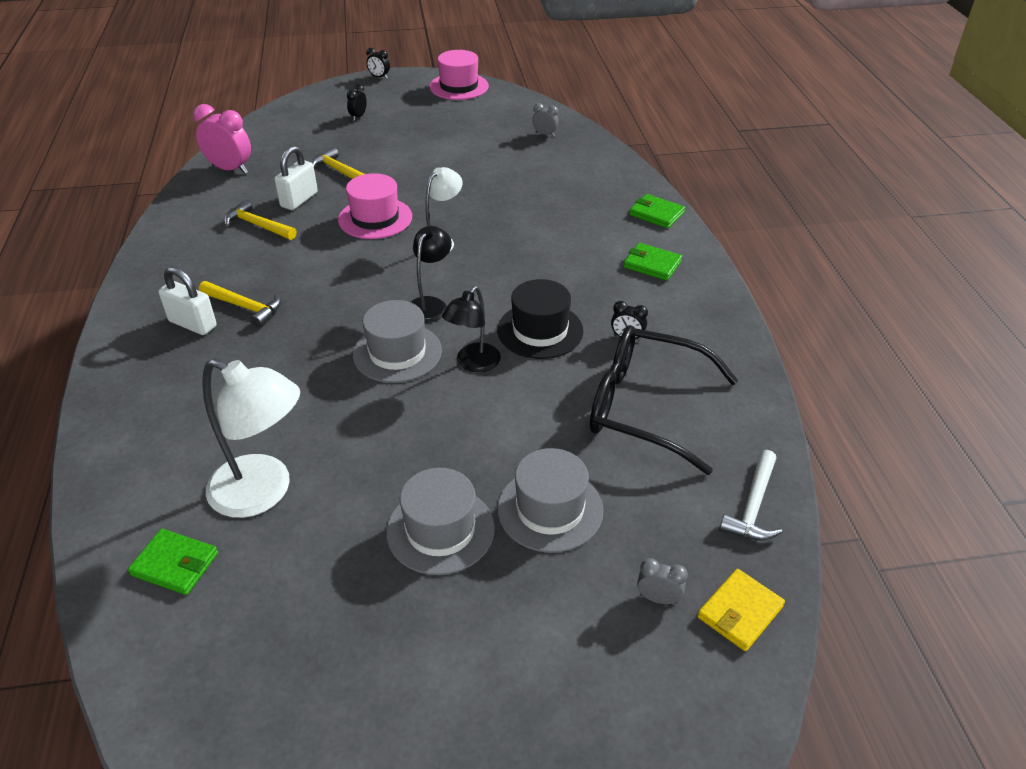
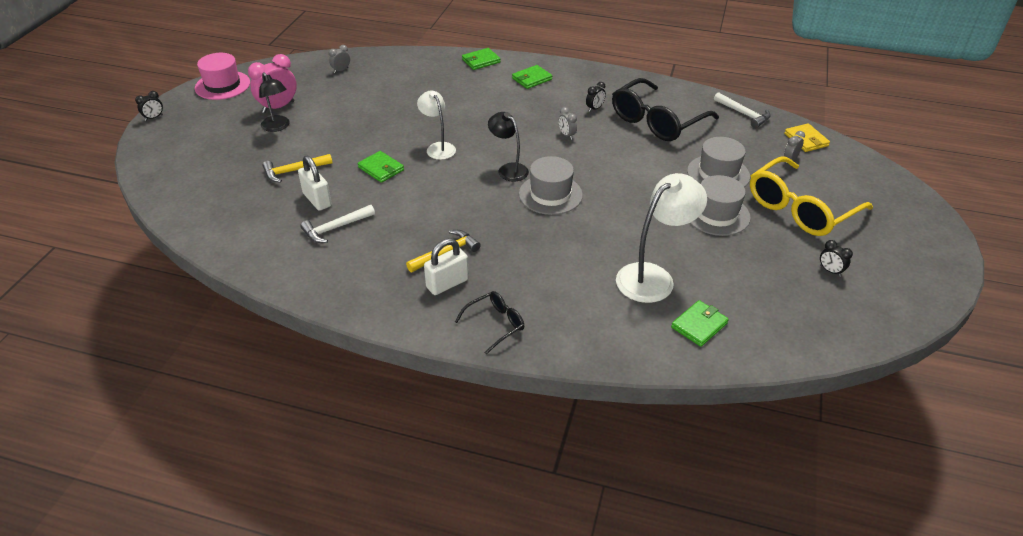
camera: 65 degrees left, 0 degrees up
(133, 378) = (495, 325): none -> black glasses
(230, 169) = (225, 228): pink clock -> pink clock (278, 107)
(257, 225) = (335, 228): yellow hammer -> white hammer
(358, 116) = (213, 143): black clock -> black clock (830, 271)
(375, 218) = (381, 169): pink hat -> green wallet
(473, 364) = (582, 168): black lamp -> black lamp (278, 127)
(516, 640) = (801, 208): none -> yellow glasses
(540, 330) = (567, 135): black hat -> grey clock

